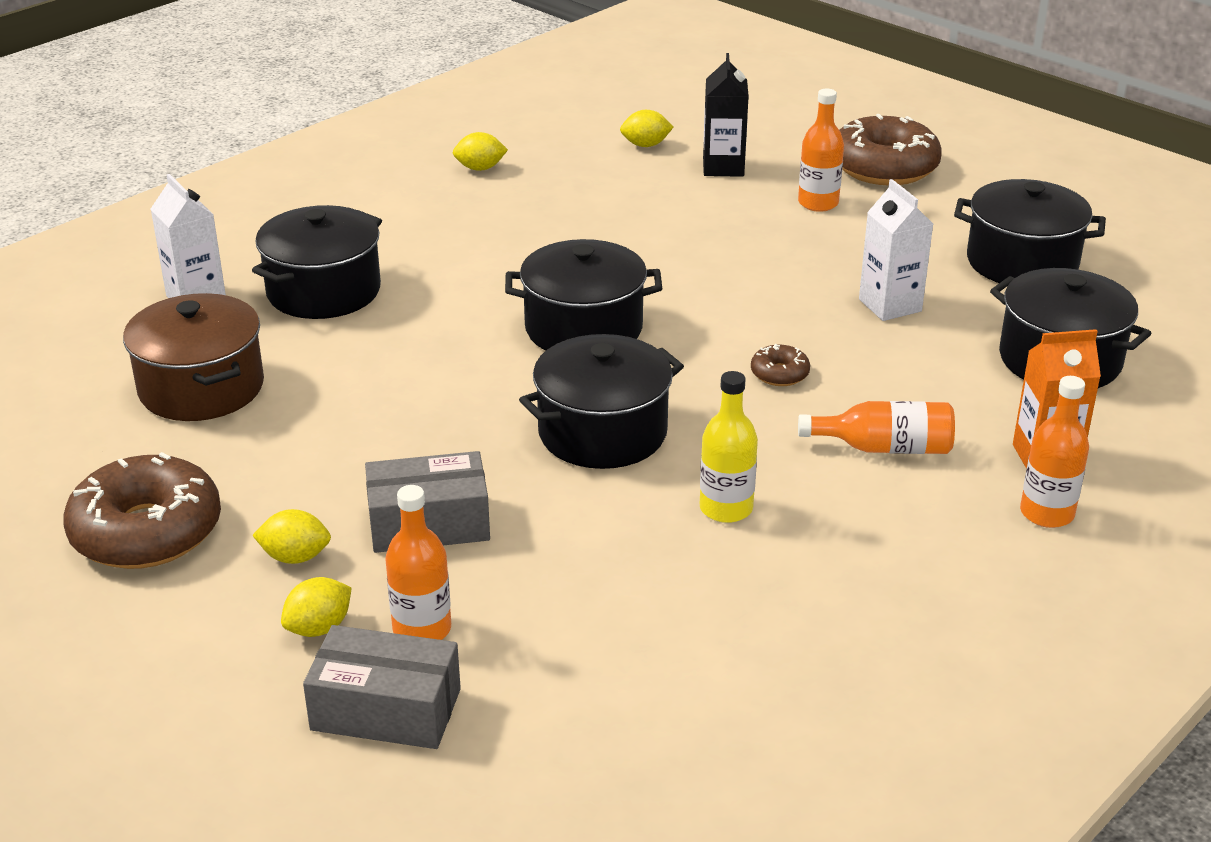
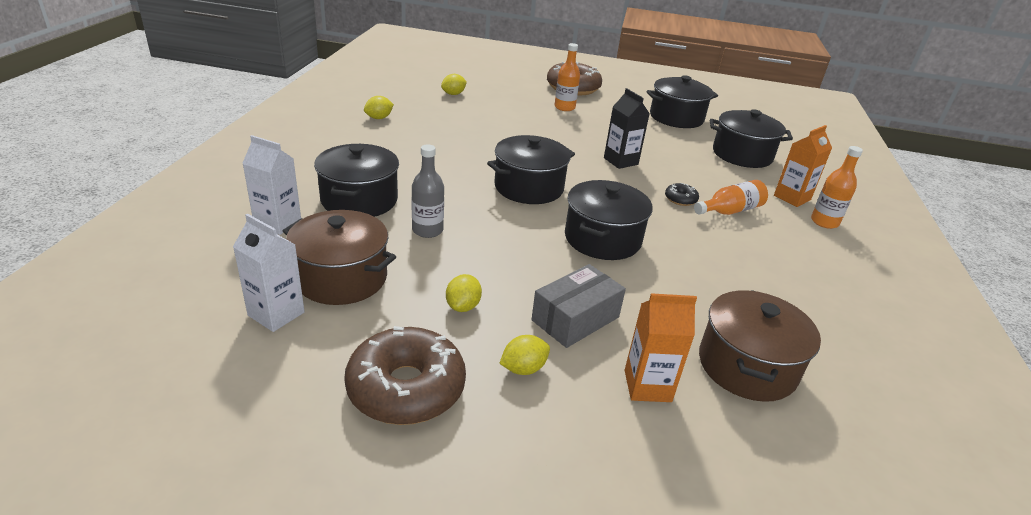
camera: 35 degrees left, 0 degrees up
(319, 628) = (590, 410): yellow lemon -> yellow lemon (463, 306)
(367, 355) = (427, 230): none -> grey bottle
(386, 710) = (689, 448): grey box -> none
(422, 629) = (647, 386): orange bottle -> orange carton
(589, 657) = (747, 366): none -> brown pot
(723, 167) = (503, 98): black carton -> black carton (620, 161)
(726, 508) = (705, 260): yellow bottle -> none
(779, 374) = (645, 188): brown donut -> none
(818, 407) = (680, 199): none -> black donut
(890, 305) = (650, 146): white carton -> white carton (276, 314)

